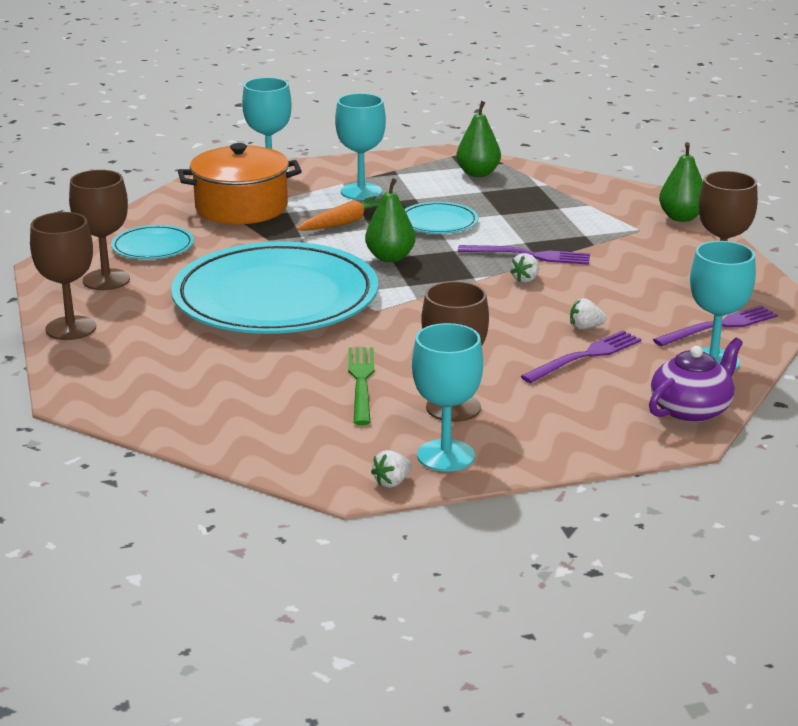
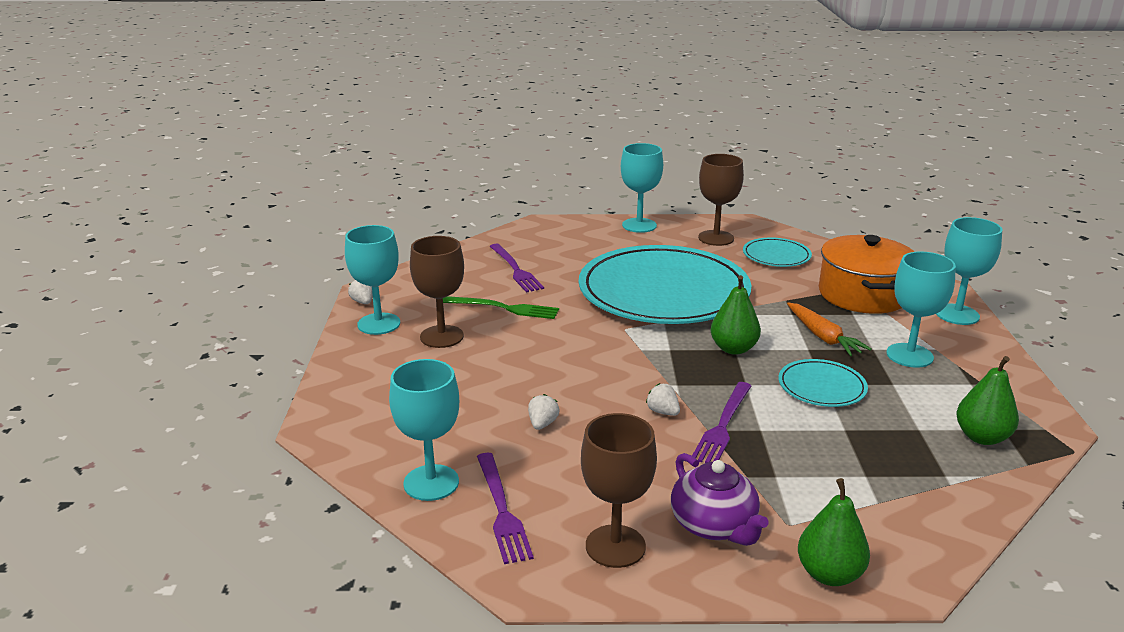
camera: 105 degrees right, 0 degrees up
(71, 328) = (639, 225): brown goblet -> turquoise goblet
(584, 356) = (485, 411): purple fork -> purple fork (515, 269)
(691, 410) = (355, 444): purple teapot -> purple teapot (714, 525)

